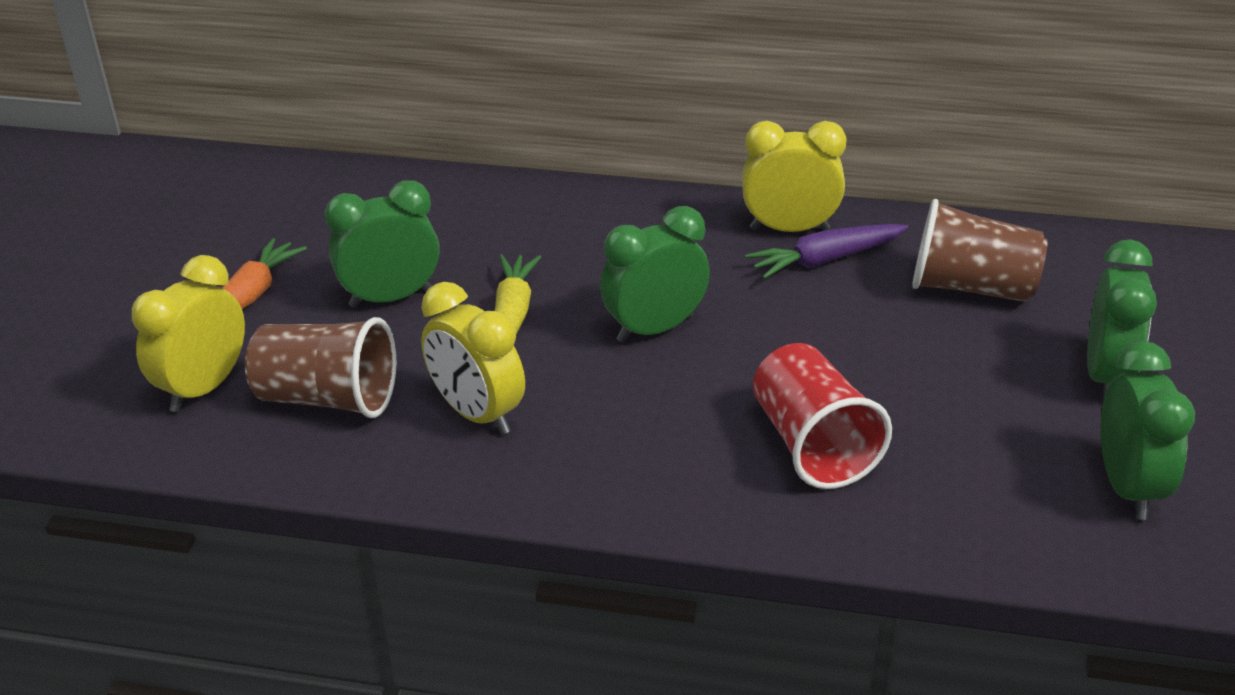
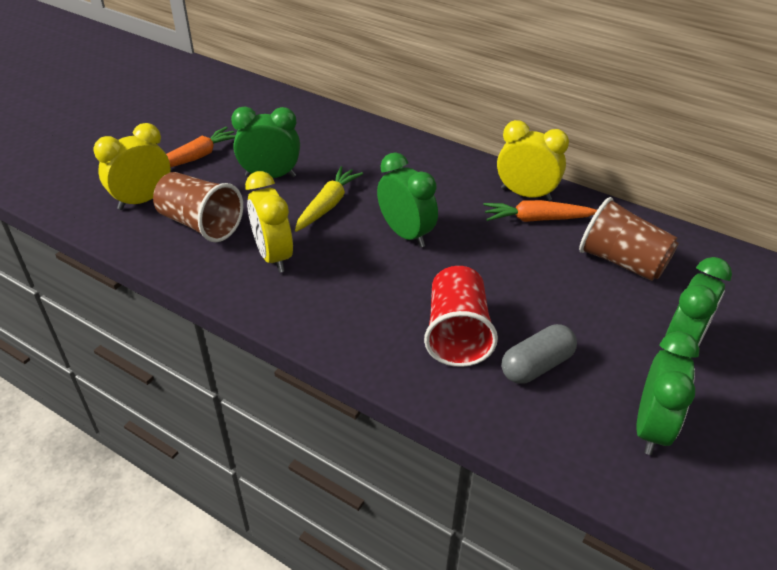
camera: 20 degrees right, 5 degrees up
(655, 329) = (406, 234): green clock -> green clock turned 60 degrees clockwise
(826, 260) = (537, 219): purple carrot -> orange carrot
(942, 454) = (536, 365): none -> grey capsule

